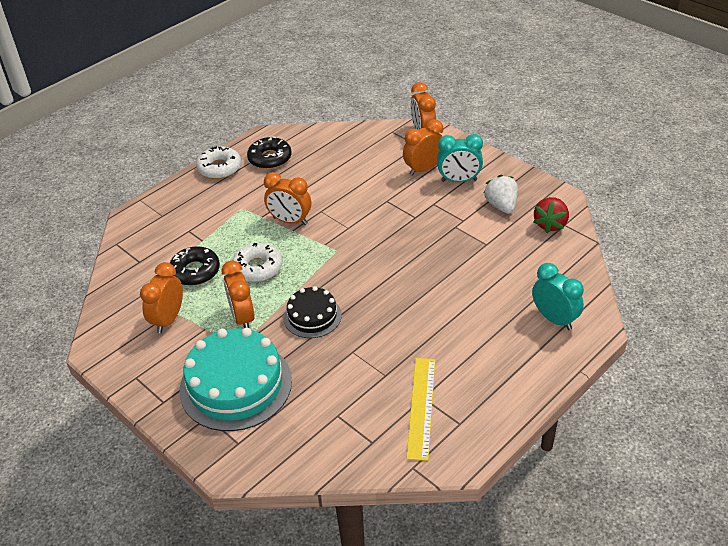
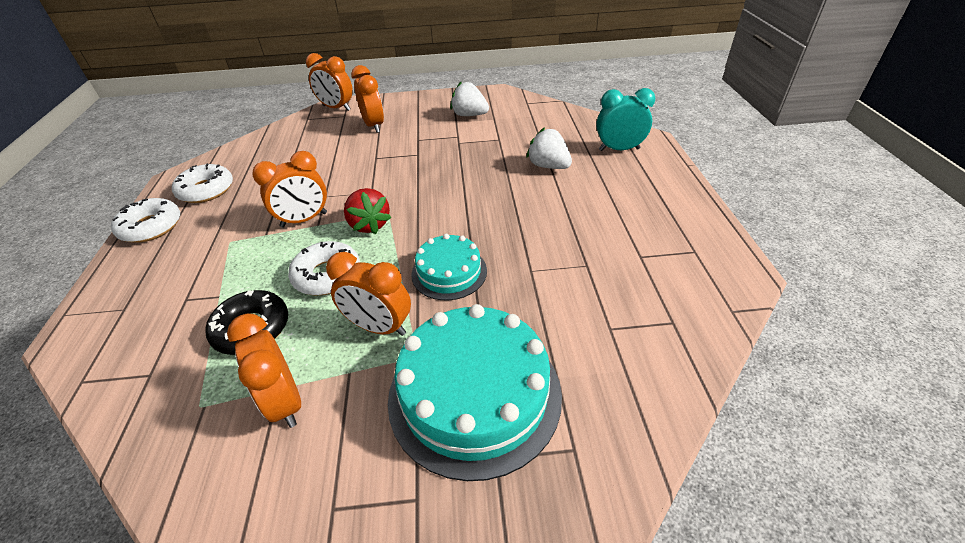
camera: 50 degrees left, 0 degrees up
(270, 158) = (206, 190): black donut -> white donut
(312, 316) = (449, 272): black cake -> turquoise cake
(421, 407) = (653, 263): yellow ruler -> none
(424, 169) = (374, 125): orange clock -> orange clock turned 150 degrees clockwise
(459, 180) = (413, 118): turquoise clock -> none
(480, 293) = (548, 166): none -> white strawberry
(550, 224) = (519, 107): red strawberry -> red strawberry (369, 225)

